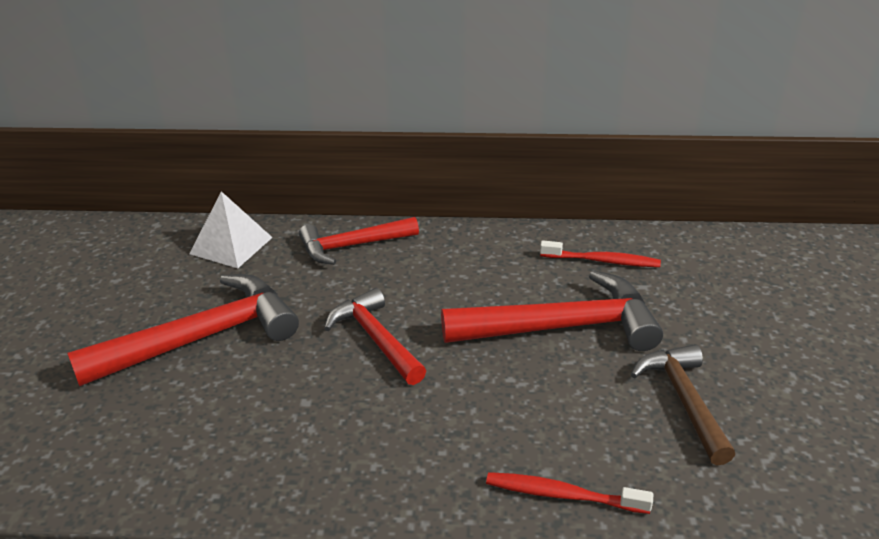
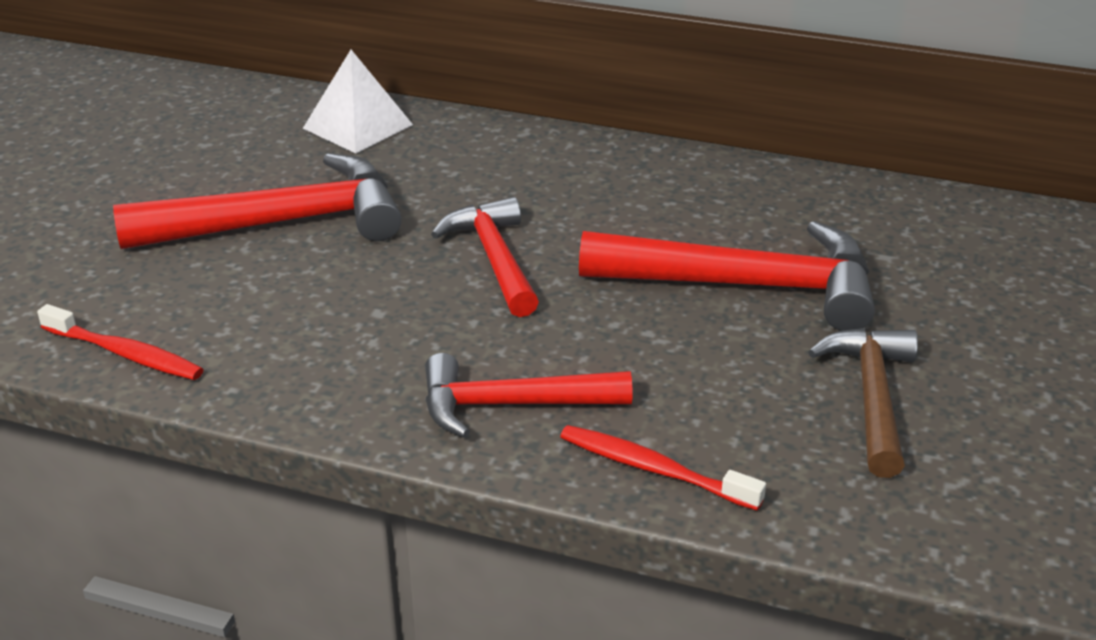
camera: 15 degrees right, 0 degrees up
(352, 246) = (510, 149): red hammer -> red hammer (510, 405)
(602, 261) = (842, 217): red toothbrush -> red toothbrush (125, 353)

